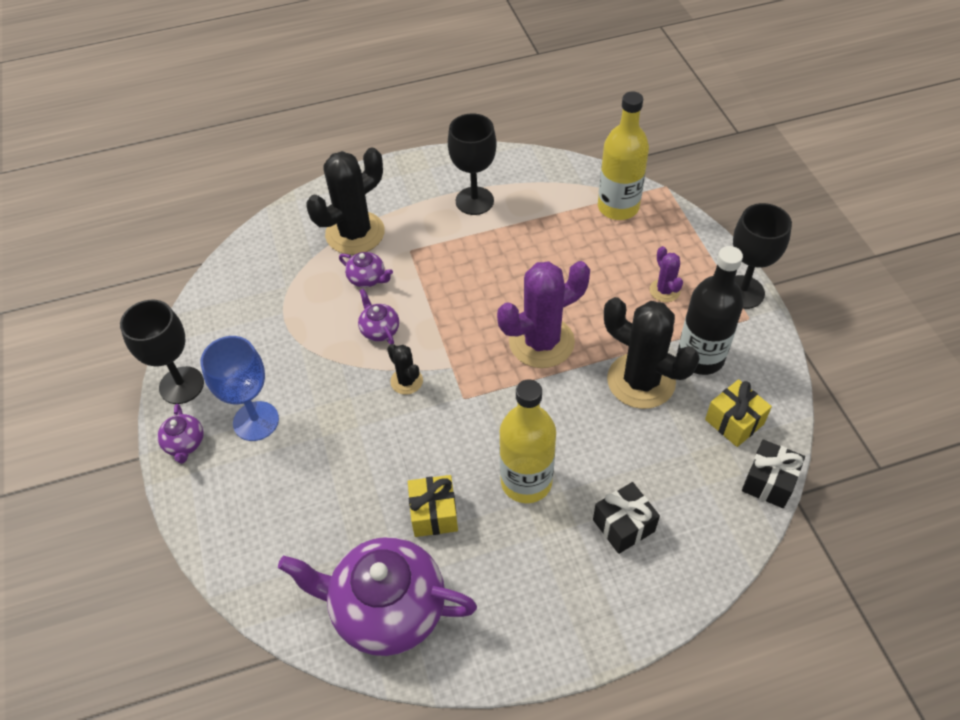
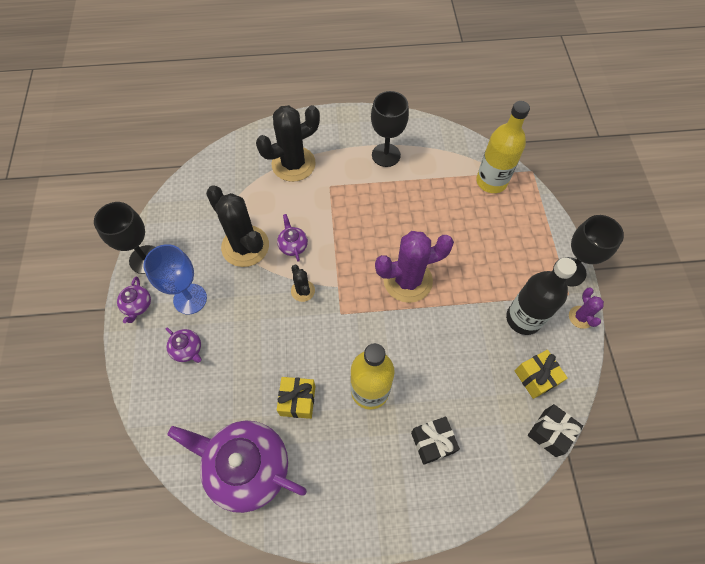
camera: 10 degrees right, 10 degrees up
(367, 279) = (294, 202): purple teapot -> purple teapot (187, 349)
(641, 381) = (474, 328): black cactus -> black cactus (245, 246)
(664, 290) = (510, 258): purple cactus -> purple cactus (580, 317)

